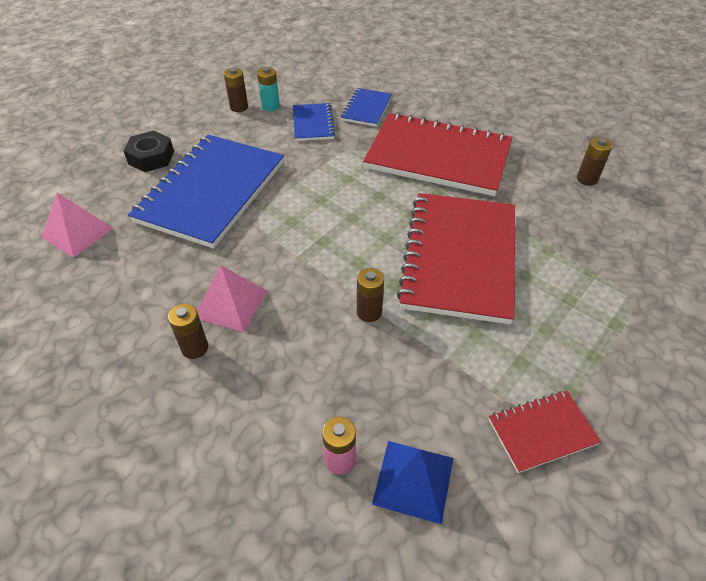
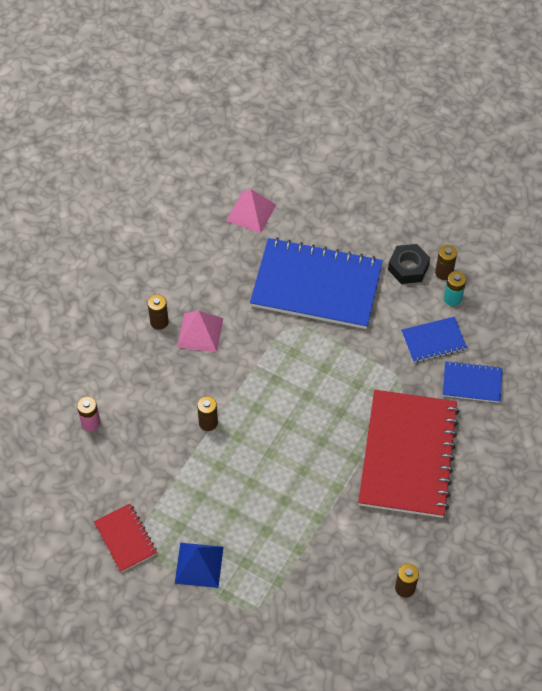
camera: 80 degrees right, 10 degrees up
(151, 157) = (350, 228): black nut -> black nut (408, 267)
(413, 480) = (83, 465): blue pyramid -> blue pyramid (199, 565)
(459, 258) = (276, 480): red notebook -> none

